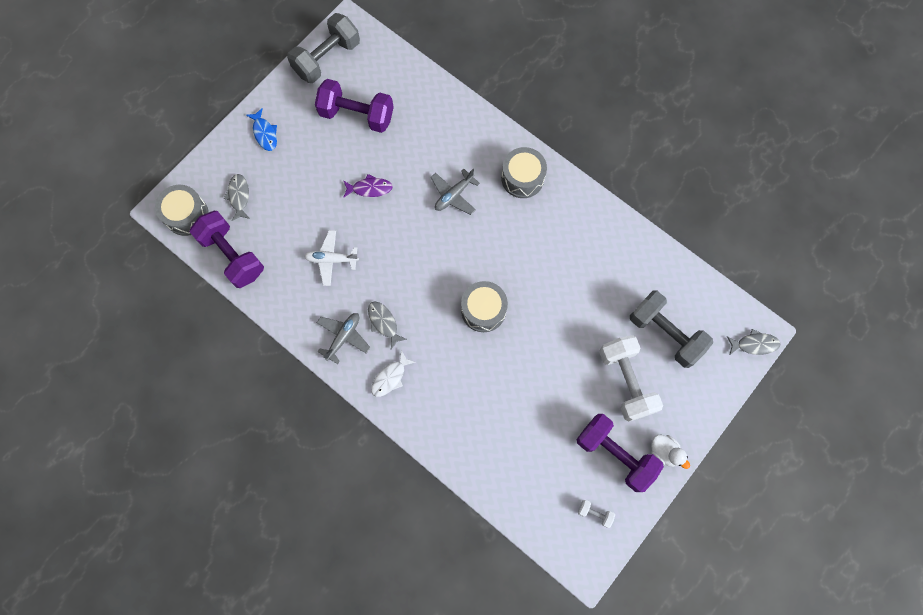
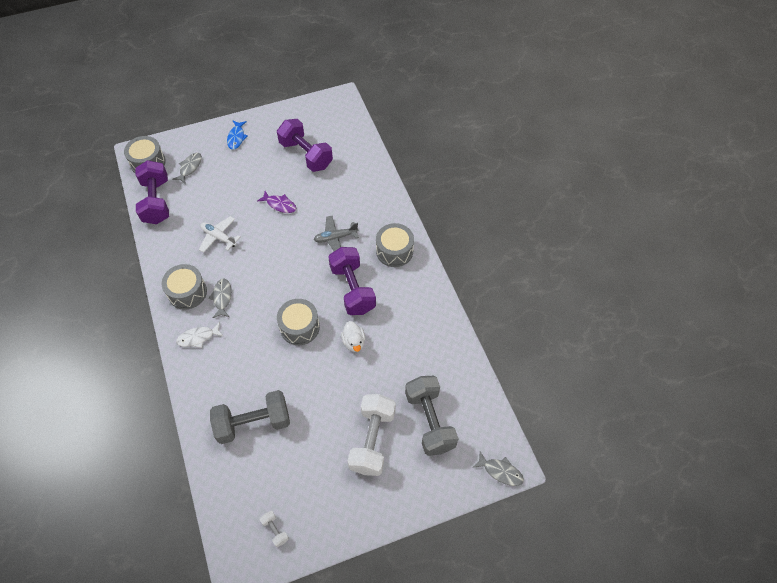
camera: 30 degrees right, 15 degrees down
(327, 58) = (312, 112): grey dumbbell -> grey dumbbell (253, 423)
(343, 337) = (187, 292): grey plane -> grey drum
(615, 454) = (324, 492): purple dumbbell -> purple dumbbell (352, 289)
(664, 452) = (366, 515): white duck -> white duck (354, 342)

